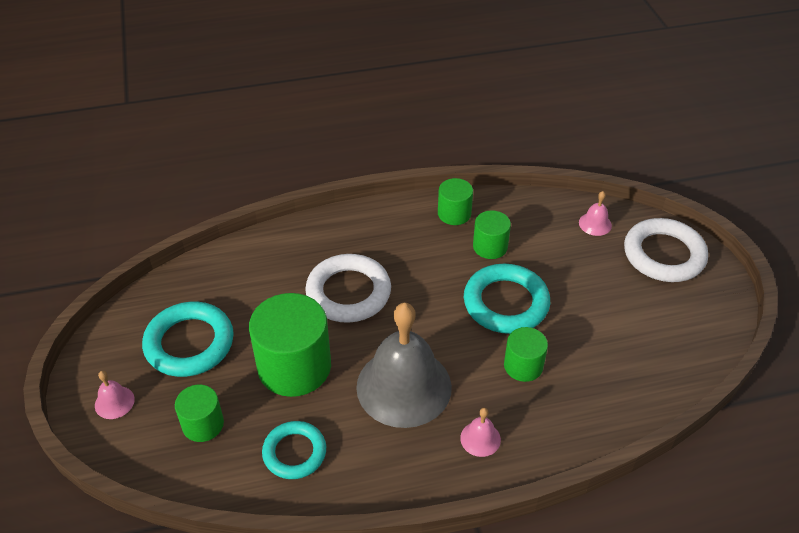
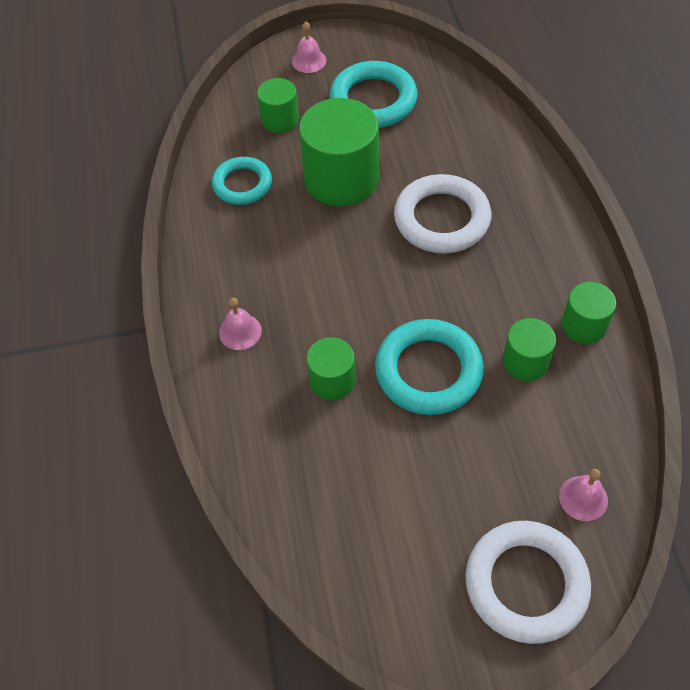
camera: 95 degrees right, 10 degrees up
(404, 386) = (311, 267): grey bell -> none

